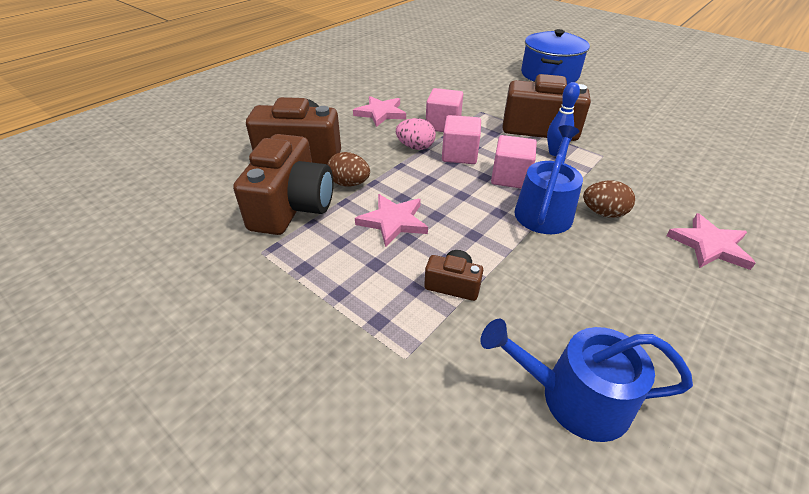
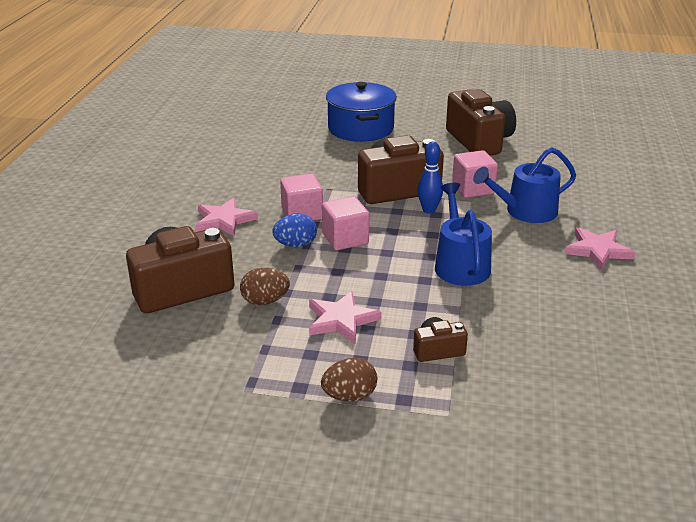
camera: 30 degrees left, 10 degrees down
(292, 206) = (230, 342): brown camera -> brown camera (479, 141)
(415, 147) = (295, 245): pink egg -> blue egg
(510, 177) = (409, 245): pink cube -> pink cube (473, 189)
(574, 397) = (580, 388): blue watering can -> blue watering can (525, 211)
(603, 213) = (507, 251): brown egg -> brown egg (349, 396)

